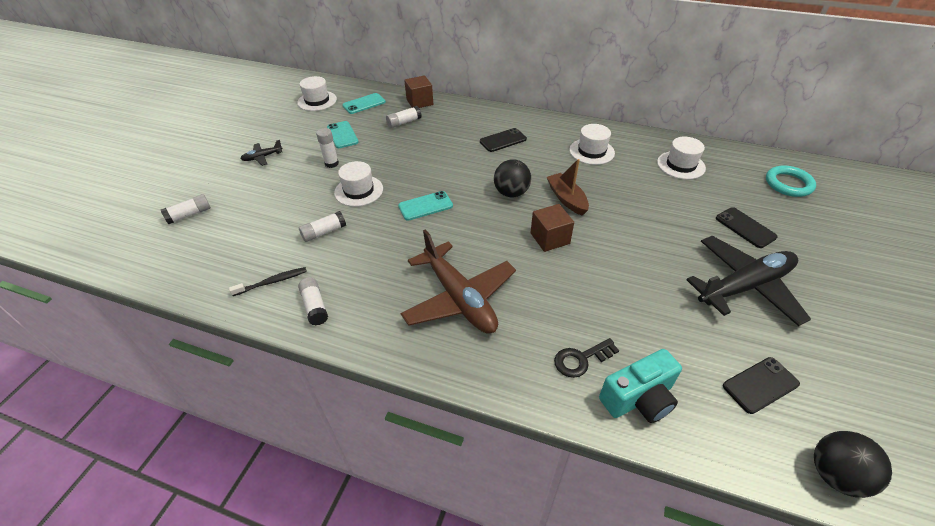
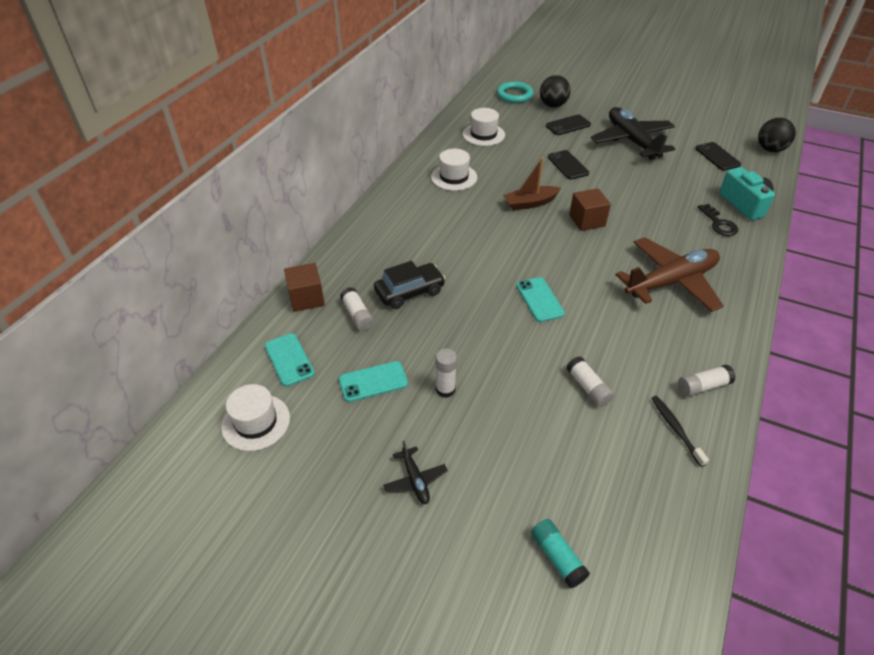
camera: 85 degrees left, 0 degrees up
(189, 215) = (557, 557): white glue stick -> turquoise glue stick
(359, 191) = (509, 358): white hat -> none
(429, 141) = (409, 292): none -> black car
(503, 140) = (421, 232): black phone -> black phone (567, 165)
(511, 193) = (519, 236): black ball -> black ball (553, 105)

